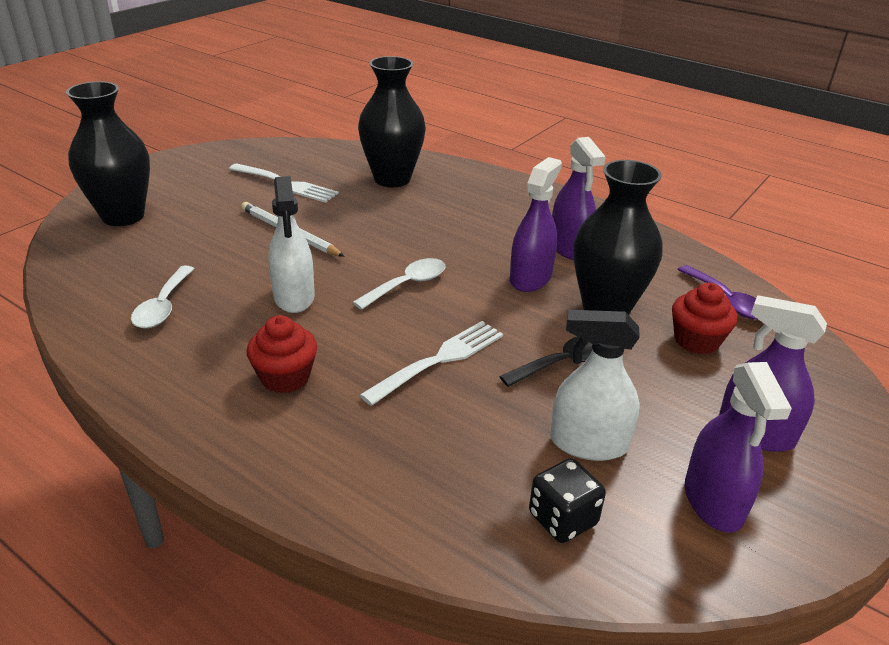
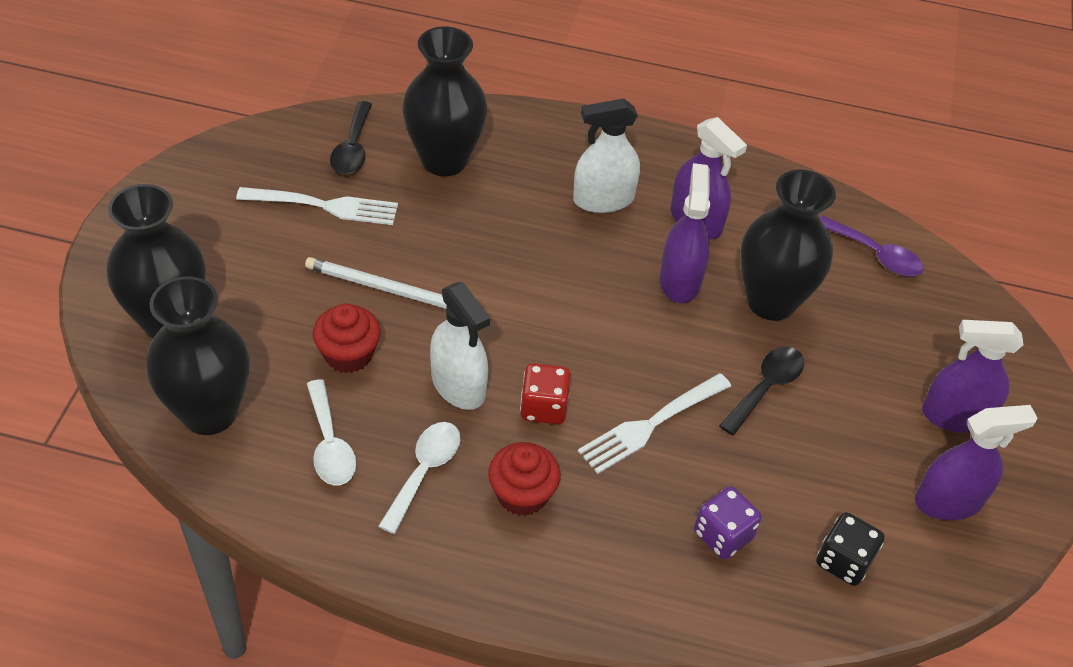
camera: 25 degrees left, 15 degrees up
(97, 268) = (209, 413): none -> black vase
(332, 162) = (352, 148): none -> black spoon
(352, 326) = (544, 407): none -> red dice
(407, 285) = (563, 330): white spoon -> white spoon (424, 472)
(438, 361) = (652, 424): white fork -> white fork turned 150 degrees counterclockwise
(447, 459) = (723, 535): none -> purple dice
(588, 443) = (829, 475): white spray bottle -> white spray bottle (603, 199)
(696, 340) = (868, 318): red cupcake -> red cupcake (348, 354)
(713, 501) = (948, 501): purple spray bottle -> purple spray bottle turned 75 degrees counterclockwise

